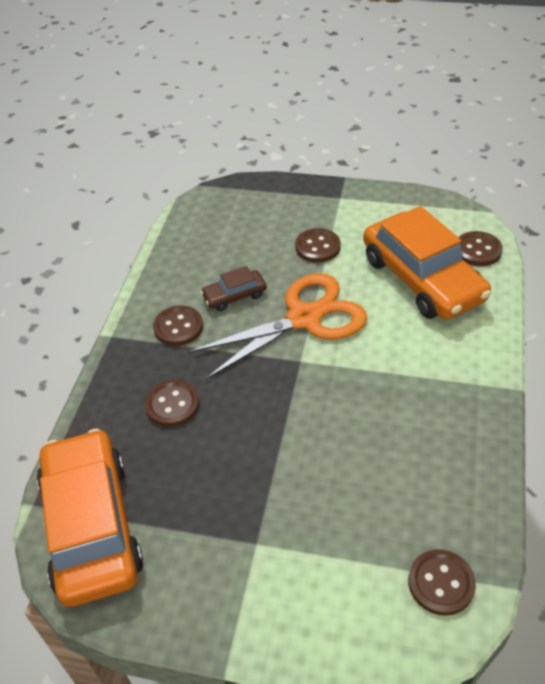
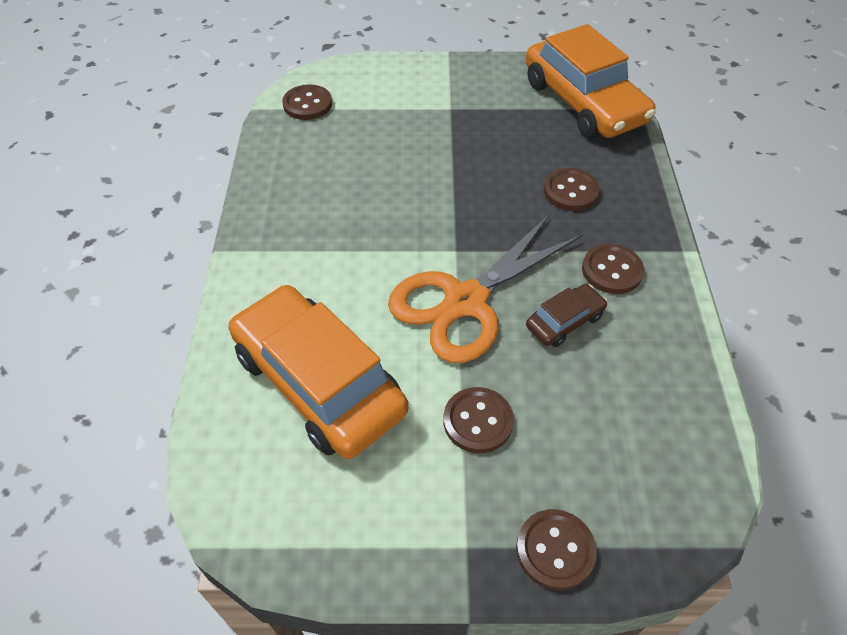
camera: 165 degrees right, 5 degrees up
(478, 250) = (233, 448): brown button -> brown button (555, 550)

